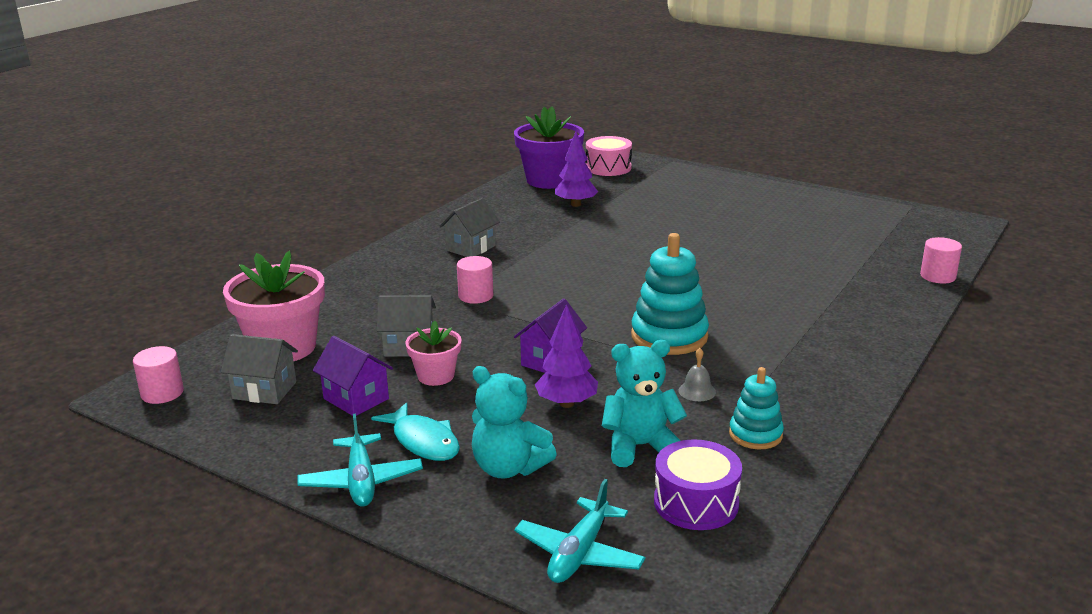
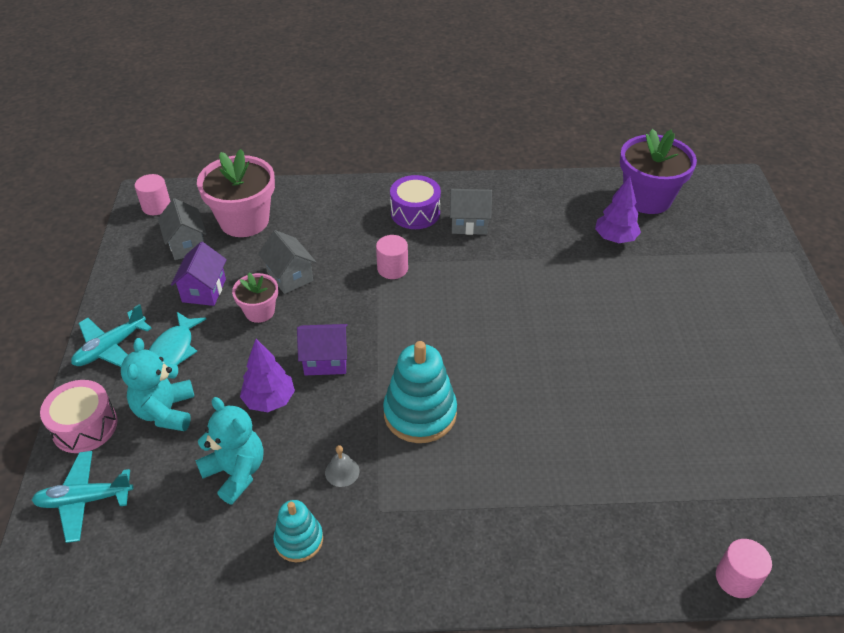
camera: 55 degrees right, 20 degrees up
(608, 168) = (720, 219): pink drum -> pink drum (85, 426)
(696, 503) = (179, 541): purple drum -> purple drum (415, 213)

